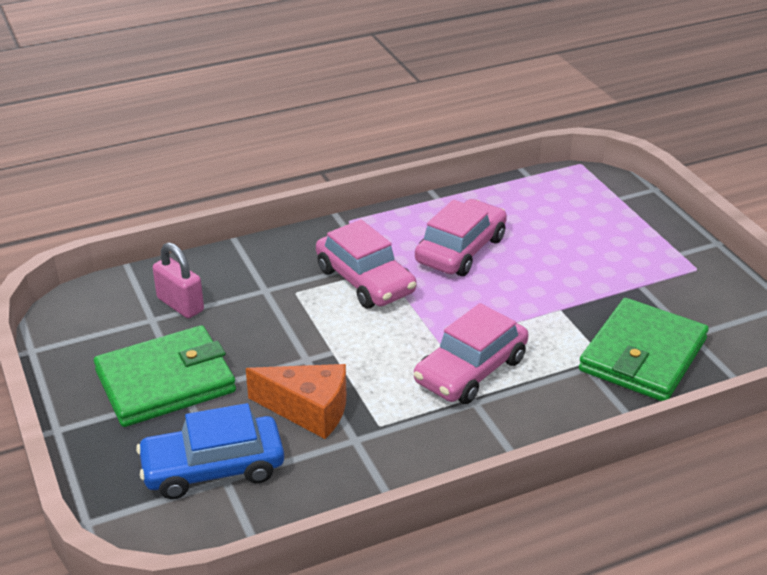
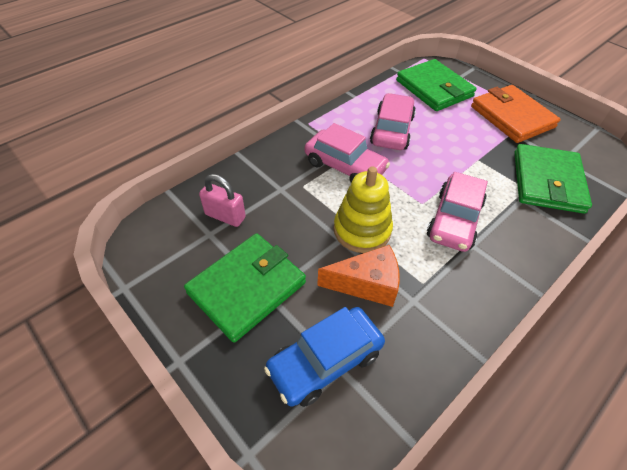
camera: 20 degrees left, 15 degrees up
(340, 355) = (362, 230): none -> yellow stacking toy
(564, 207) = (434, 88): none -> green wallet
(657, 266) = (512, 117): none -> orange wallet

